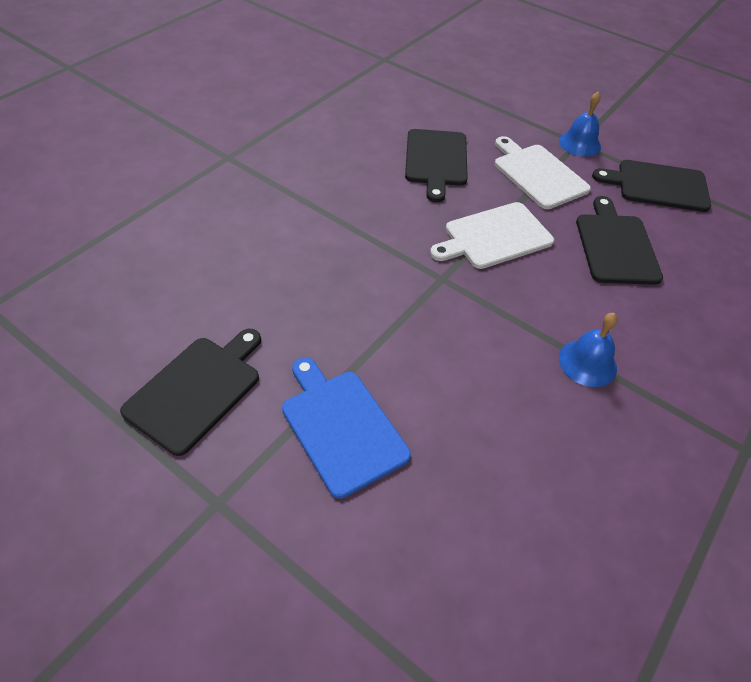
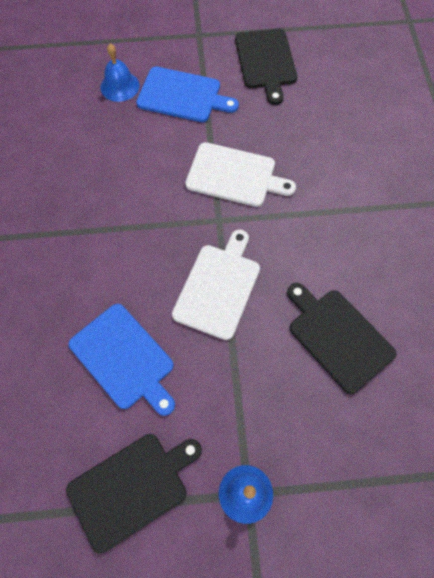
camera: 140 degrees right, 15 degrees up
(538, 174) = (245, 399): white cutting board -> white cutting board (234, 176)
(587, 362) = (83, 229): blue bell -> blue bell (119, 86)
(615, 246) = (124, 358): black cutting board -> blue cutting board

